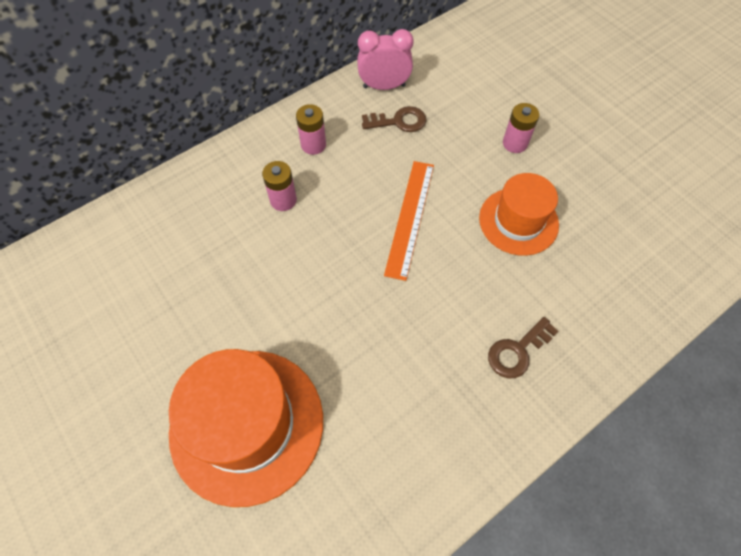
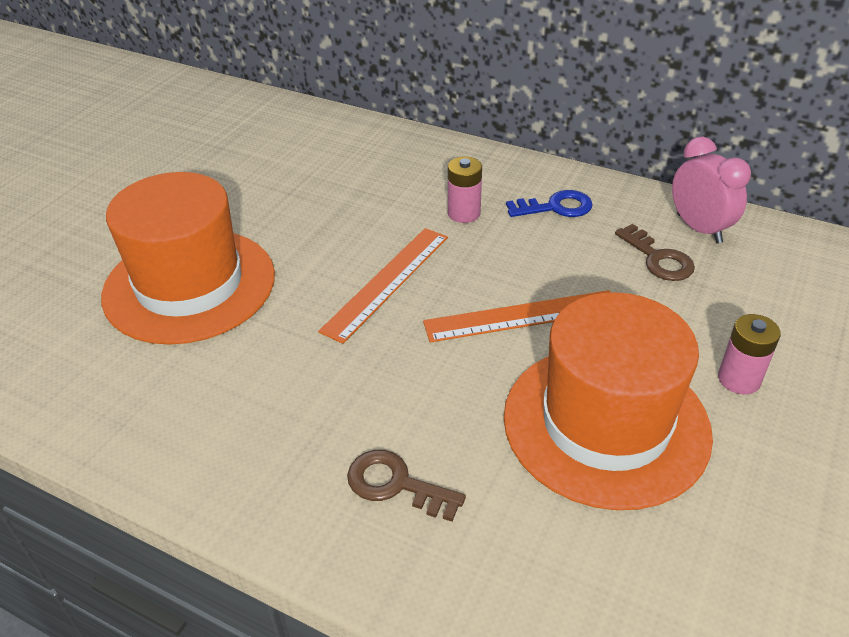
camera: 65 degrees right, 20 degrees down
(313, 145) = (556, 207): pink battery -> blue key
(330, 281) = (387, 282): none -> orange ruler
(518, 221) = (606, 424): orange hat -> orange hat, size x1.62

